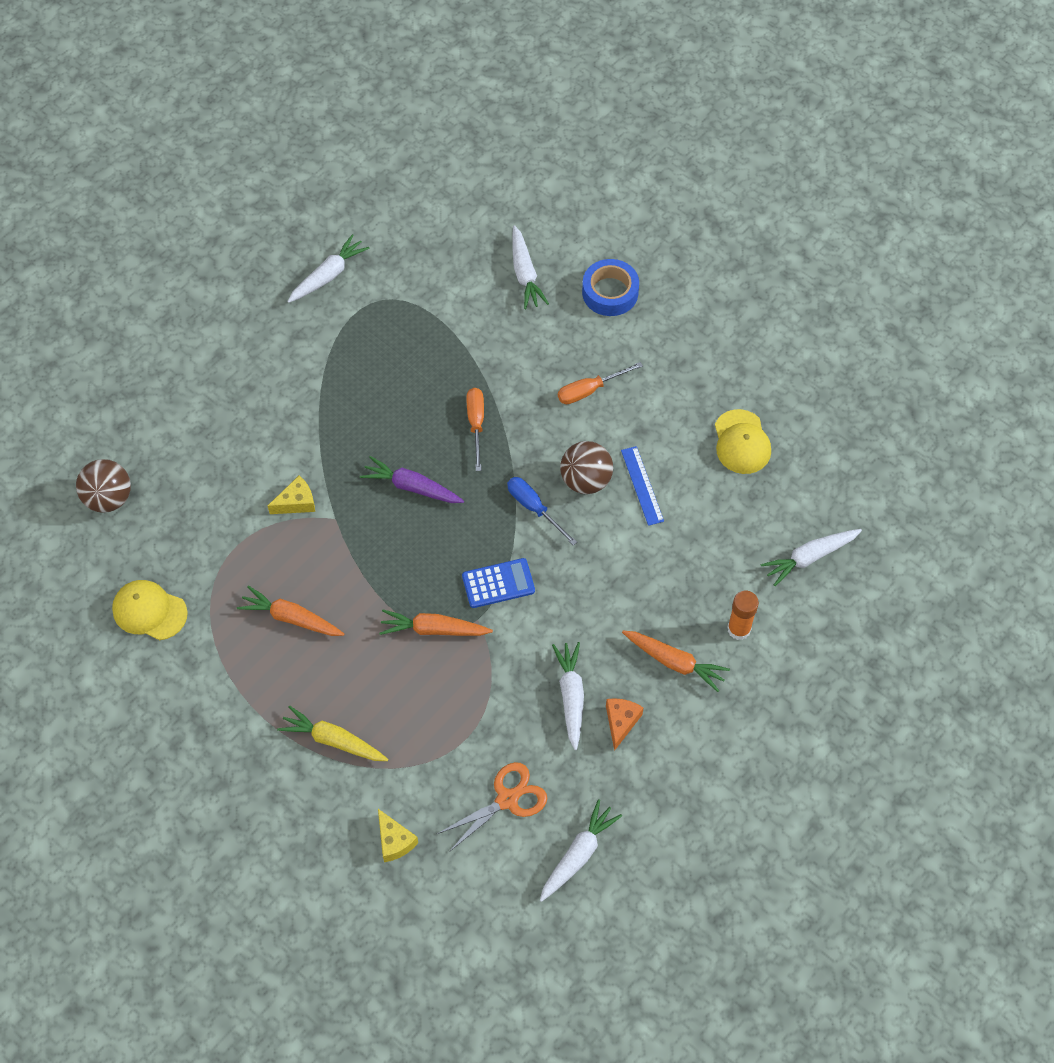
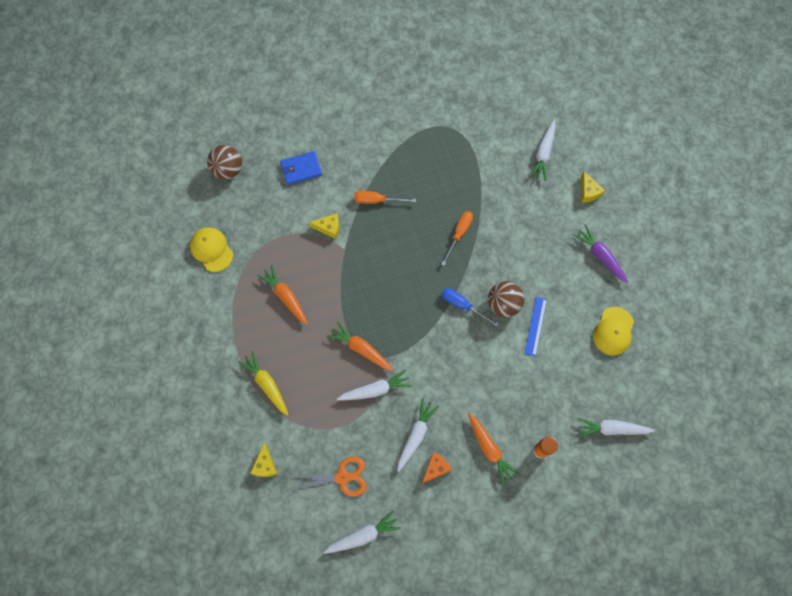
camera: 30 degrees right, 10 degrees up
(212, 448) = (301, 169): none -> blue wallet
(328, 275) = (427, 96): white carrot -> white carrot (375, 390)
(412, 487) = (399, 253): purple carrot -> purple carrot (600, 256)
(498, 583) = (414, 341): blue calculator -> none
(534, 508) = (462, 305): blue screwdriver -> blue screwdriver turned 45 degrees counterclockwise
(589, 390) = (539, 248): orange screwdriver -> orange screwdriver (377, 200)
(610, 292) = (588, 192): blue tape -> yellow cheese

